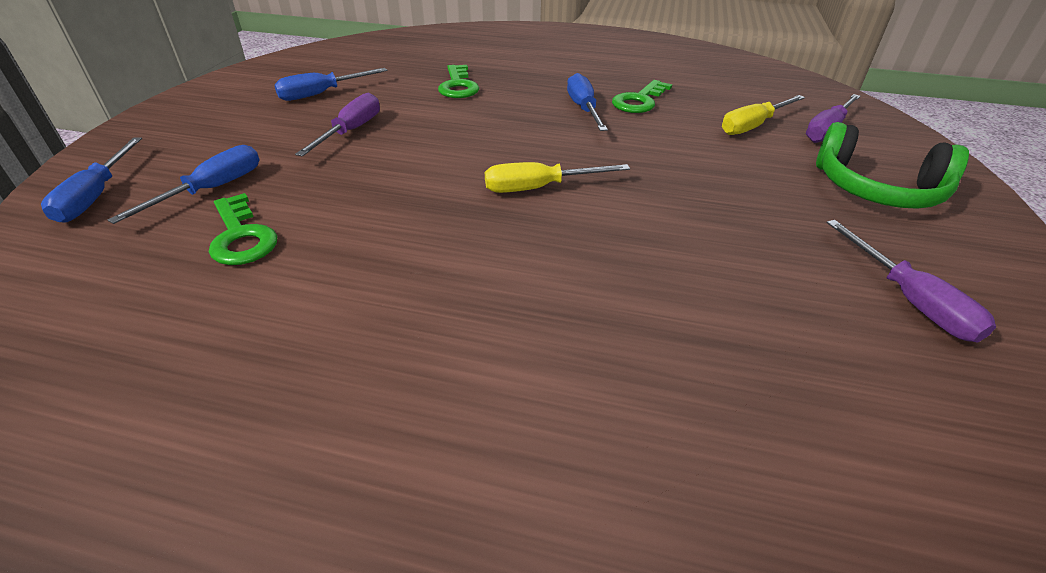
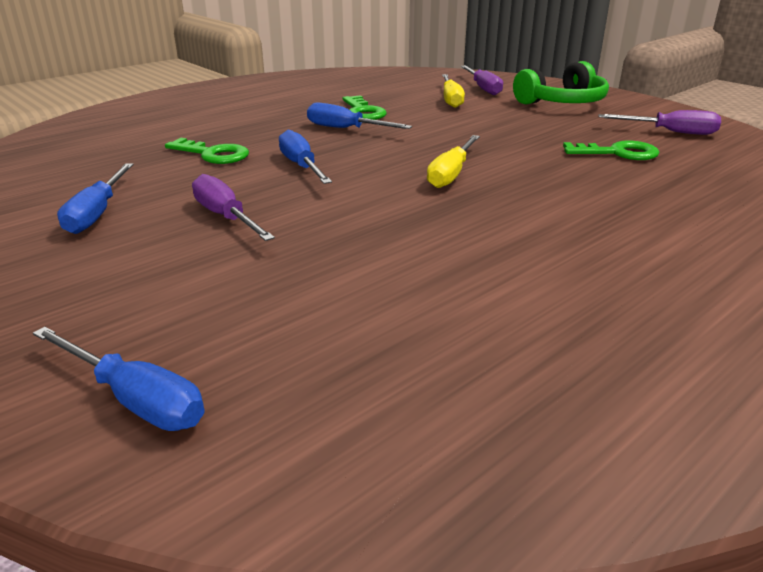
camera: 55 degrees left, 10 degrees down
(212, 189) = (244, 312): blue screwdriver -> blue screwdriver (301, 166)
(241, 236) = (377, 308): green key -> green key (618, 153)

